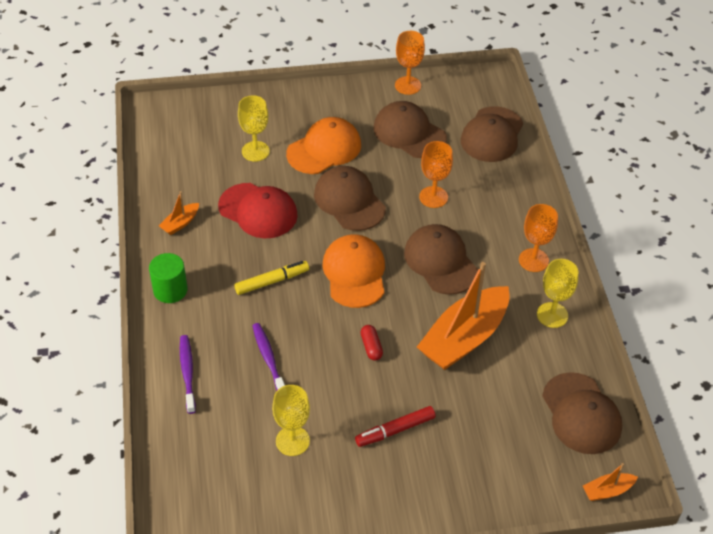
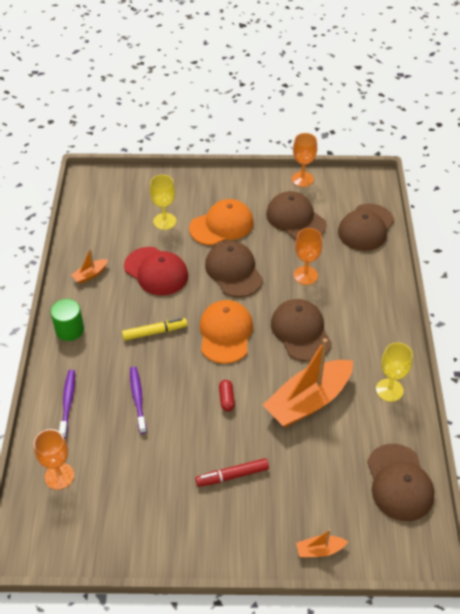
camera: 10 degrees right, 0 degrees up
(292, 441) = (142, 473): yellow goblet -> none
(533, 260) = (382, 339): orange goblet -> orange goblet (59, 476)
(607, 491) = (410, 557): orange boat -> orange boat (319, 550)

